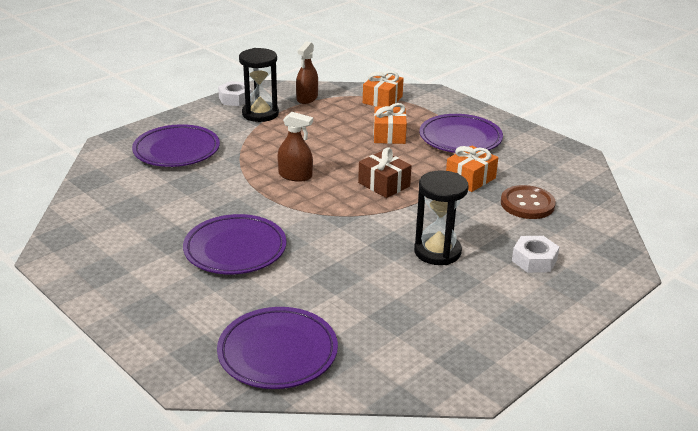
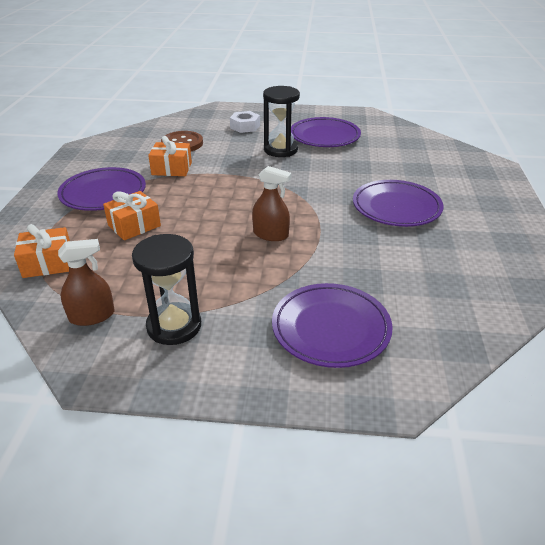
camera: 130 degrees left, 5 degrees up
(235, 99) = (152, 376): white nut -> none
(277, 352) = (437, 154): purple plate -> purple plate (324, 136)
(295, 176) = (270, 234): brown spray bottle -> brown spray bottle turned 135 degrees clockwise
(384, 184) = (227, 194): brown gift -> none

